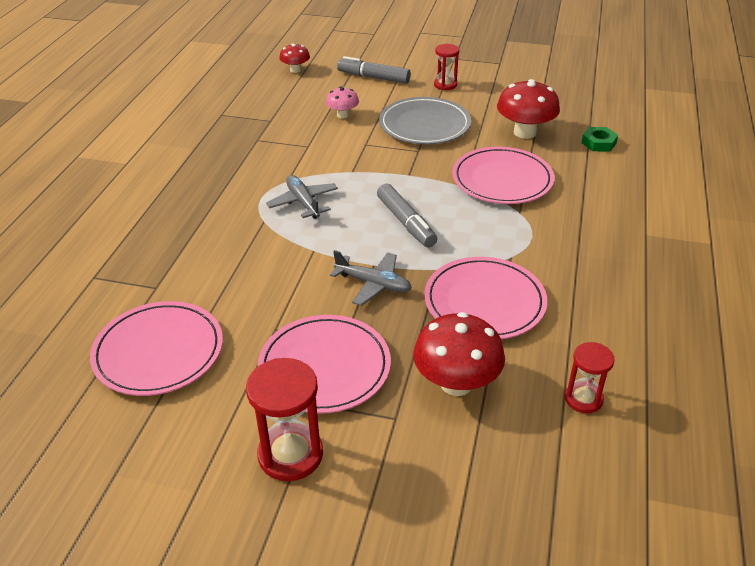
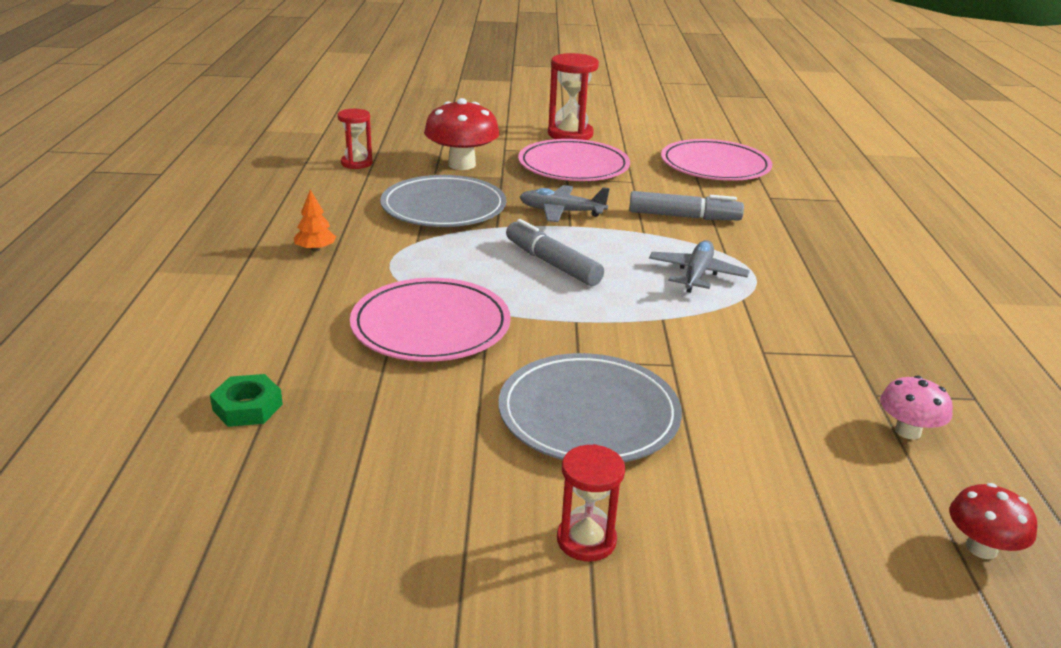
camera: 165 degrees right, 10 degrees down
(303, 202) = (696, 274): grey plane -> grey plane turned 120 degrees counterclockwise
(343, 115) = (757, 420): pink mushroom -> pink mushroom (908, 431)
(373, 77) = (774, 544): grey marker -> grey marker (684, 217)
(484, 302) = (443, 207): pink plate -> grey plate
(525, 132) = (390, 416): red mushroom -> none
(594, 255) = (315, 249): none -> orange tree

